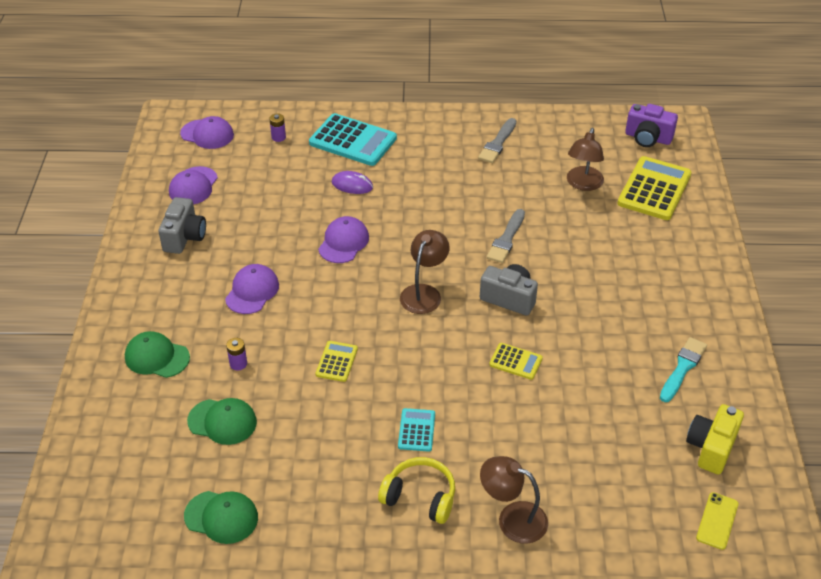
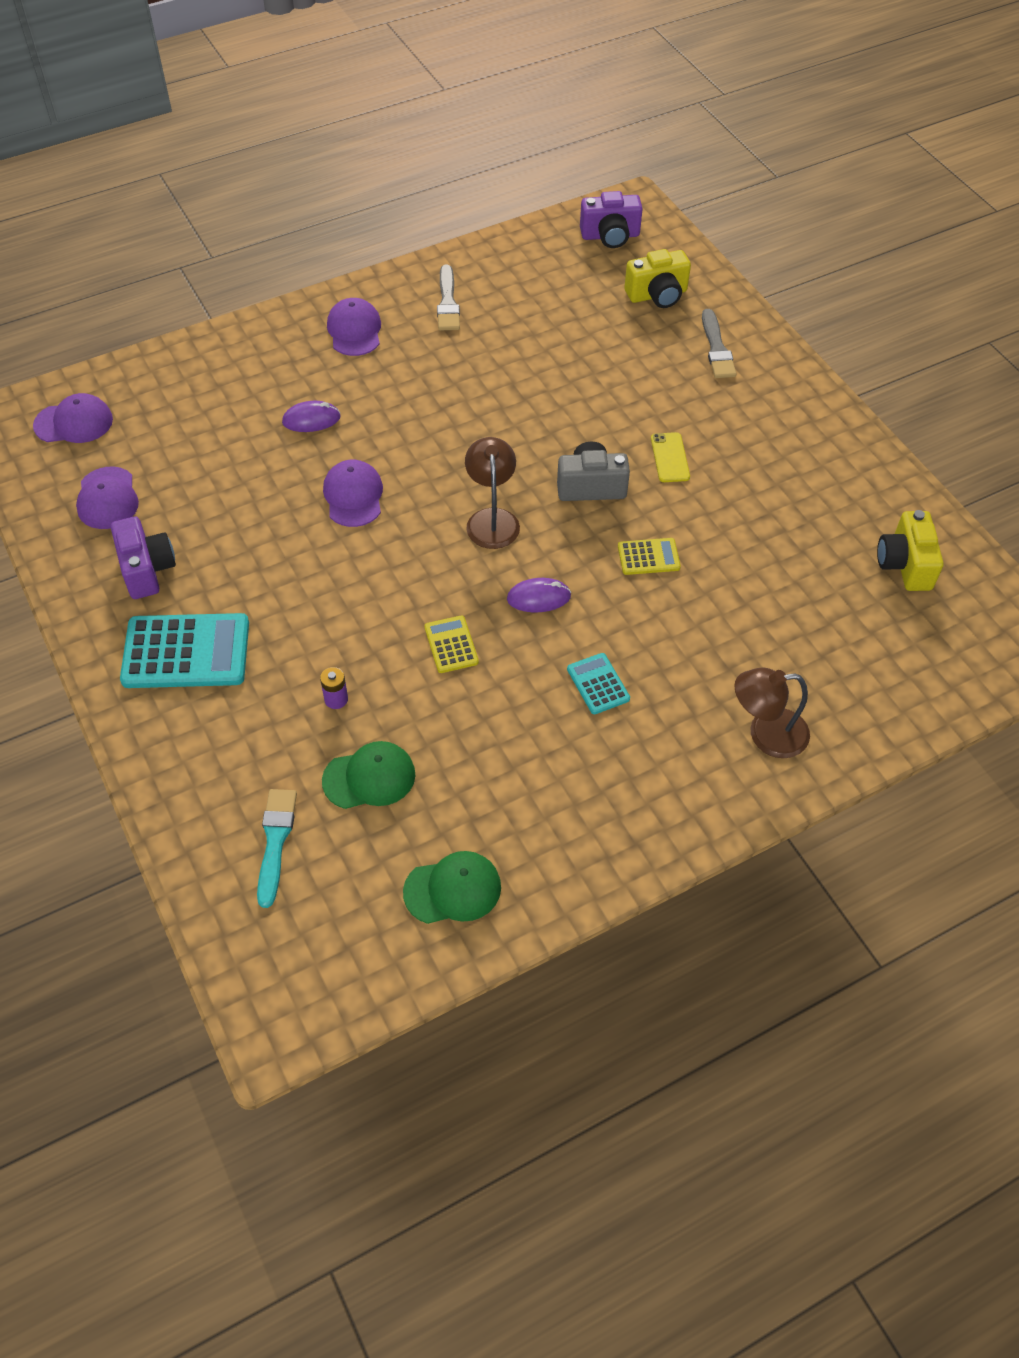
camera: 30 degrees left, 10 degrees up
(157, 357) = (228, 736): green cap -> none
(184, 237) = (147, 569): grey camera -> purple camera
(252, 291) = (286, 603): purple cap -> purple cap (354, 330)
(278, 137) = (172, 392): purple battery -> none
(353, 141) = (271, 362): turquoise calculator -> turquoise calculator (186, 652)
(418, 356) = (538, 598): none -> purple mouse
(420, 497) = (655, 758): yellow headphones -> none
(506, 239) = (539, 416): grey brush -> grey brush (717, 348)
(583, 184) = (578, 318): brown lamp -> none
(654, 189) = (657, 295): yellow calculator -> yellow camera
(683, 368) = (821, 489): turquoise brush -> turquoise brush (275, 841)
(717, 521) = (960, 639): yellow phone -> yellow phone (670, 457)

